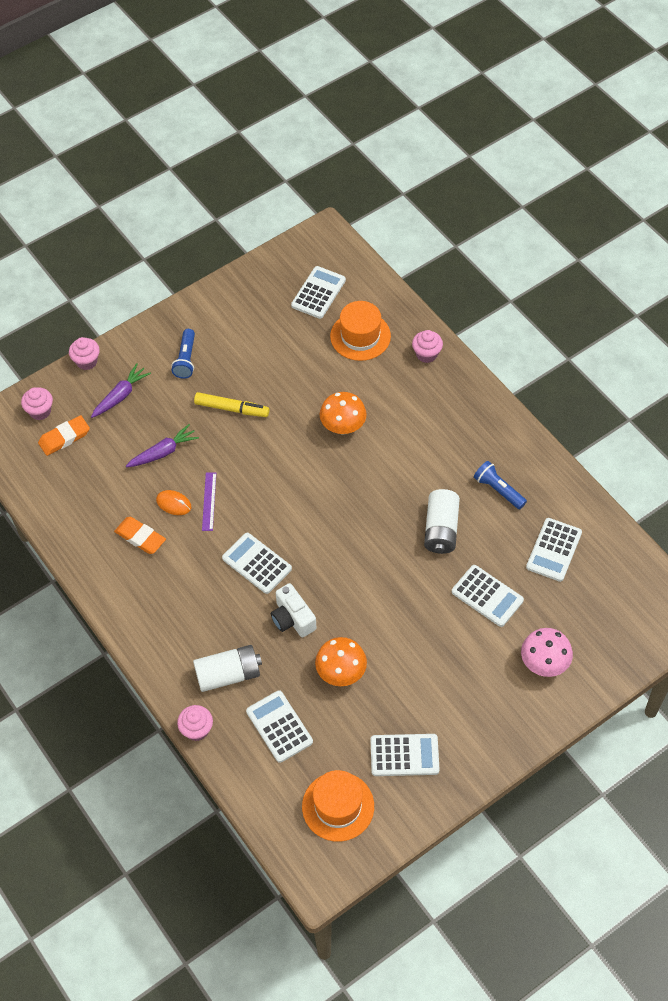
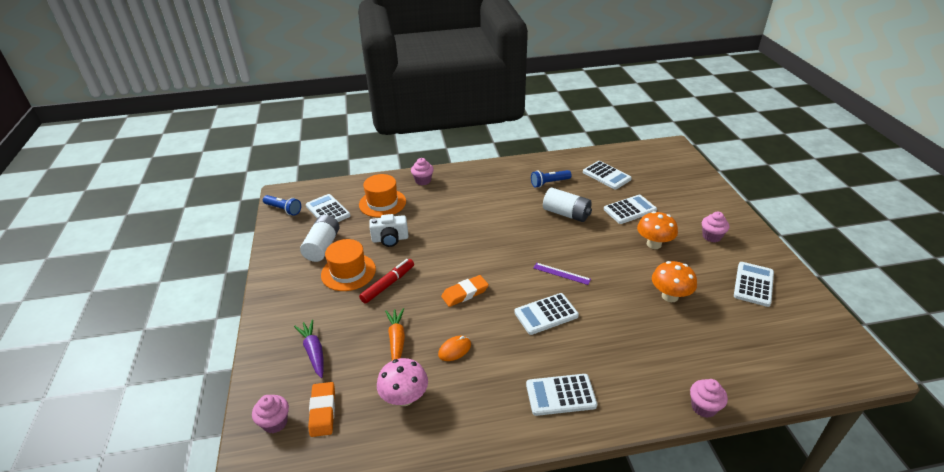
camera: 65 degrees left, 20 degrees down
(86, 361) = (254, 365): pink cupcake -> pink cupcake (711, 236)
(140, 537) = (475, 385): orange eraser -> orange eraser (465, 293)
(163, 452) = (397, 340): purple carrot -> orange carrot
(186, 360) = (317, 297): blue flashlight -> blue flashlight (283, 209)
(209, 501) = (467, 325): purple ruler -> purple ruler (561, 273)
(228, 674) = (650, 366): white battery -> white battery (323, 246)
(231, 408) = (388, 284): yellow marker -> red marker
(279, 726) = (712, 348): white calculator -> white calculator (560, 395)
(292, 619) = (609, 309): white camera -> white camera (390, 239)
(338, 806) = (797, 335): orange hat -> orange hat (348, 272)
(343, 427) = (451, 232): orange mushroom -> orange mushroom (654, 244)
(544, 663) = (691, 202): pink mushroom -> pink mushroom (404, 398)

